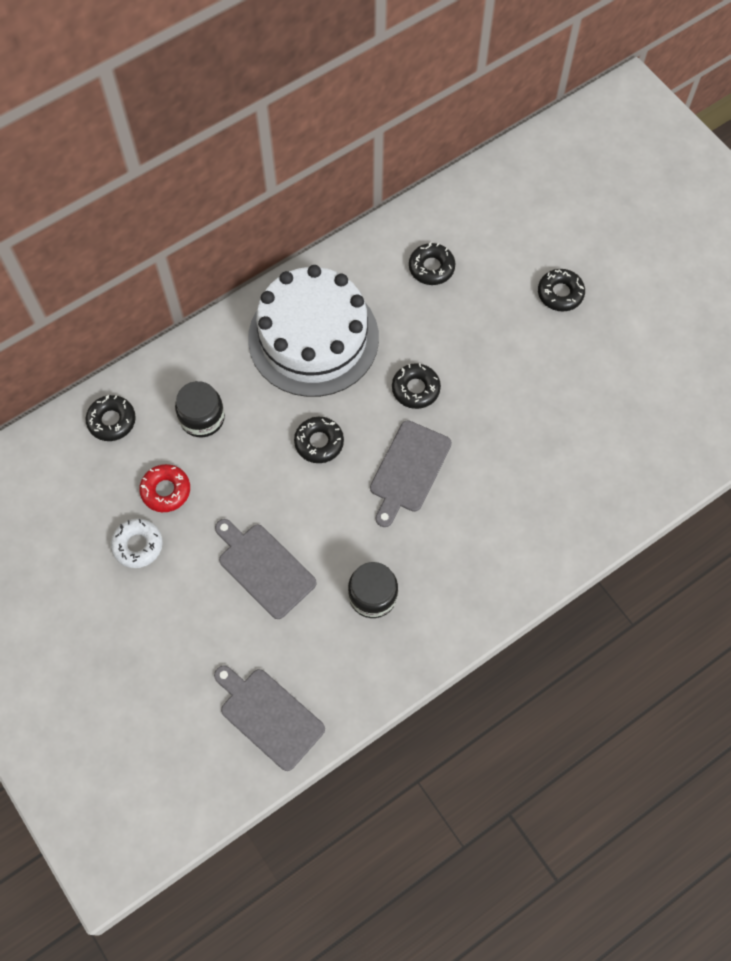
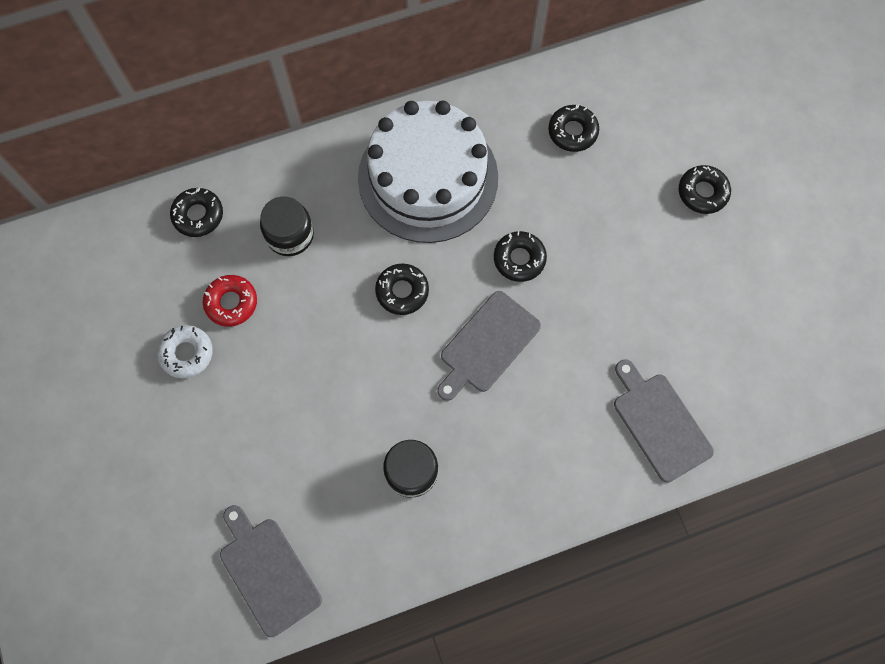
camera: 15 degrees right, 5 degrees up
(264, 568) = (307, 412): grey cutting board -> grey cutting board (659, 423)

